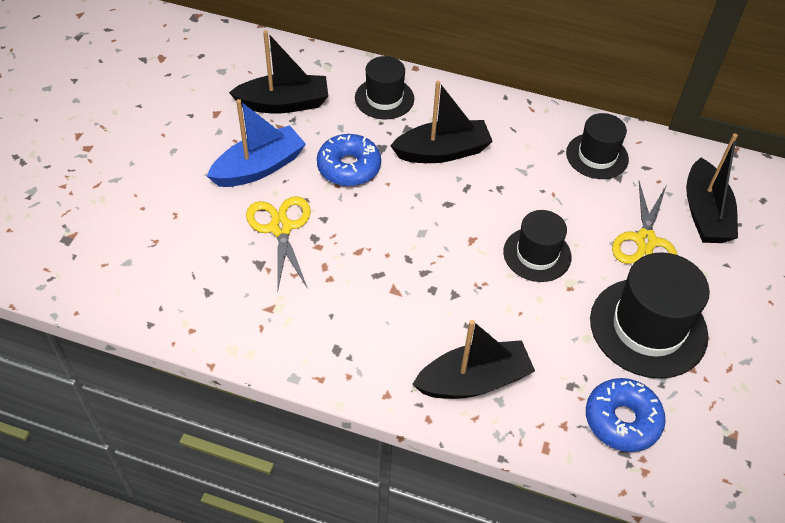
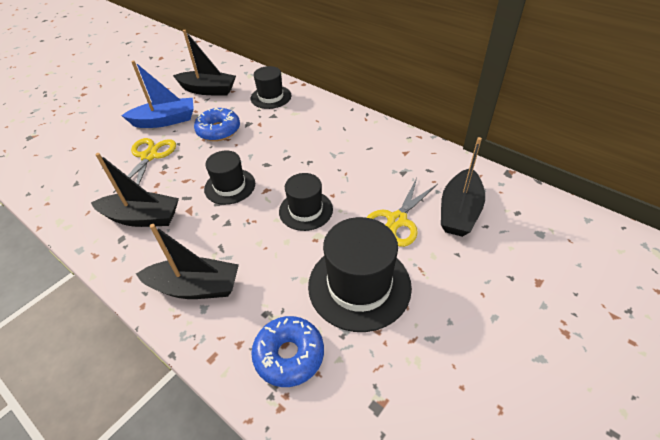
camera: 25 degrees right, 5 degrees down
(442, 152) = (285, 133): black boat -> black boat (142, 218)
(597, 156) = (394, 155): black hat -> black hat (230, 186)

